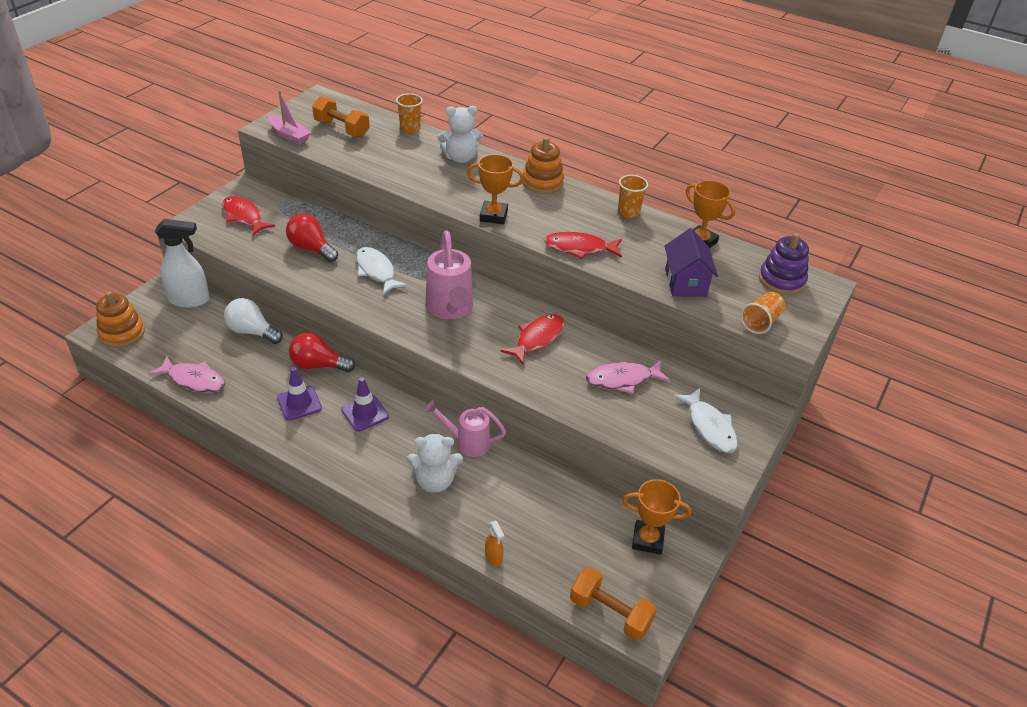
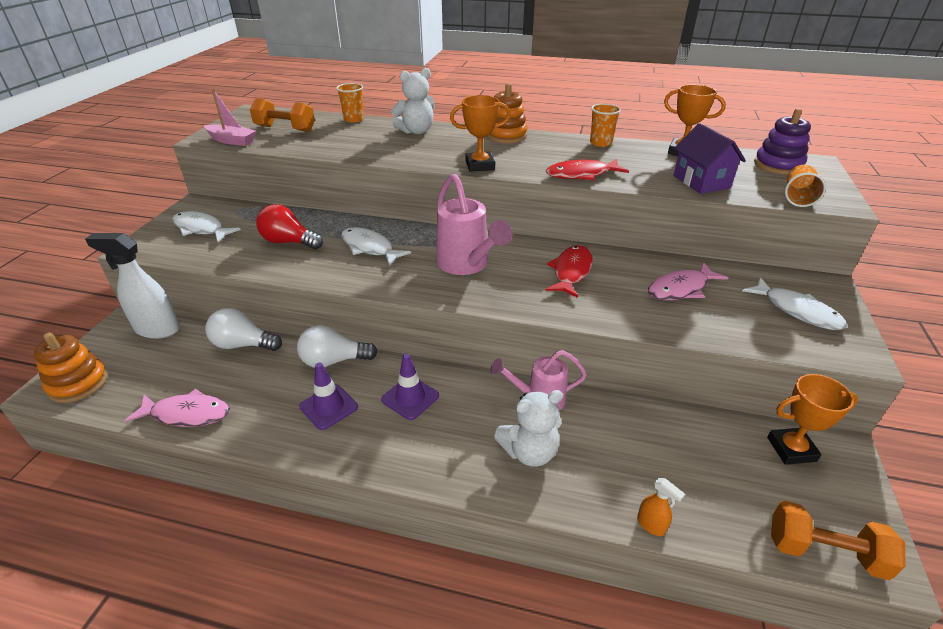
camera: 15 degrees left, 5 degrees down
(189, 300) = (157, 329): white spray bottle -> white spray bottle turned 150 degrees counterclockwise
(244, 216) = (201, 229): red fish -> white fish
(318, 365) = (334, 361): red light bulb -> white light bulb

